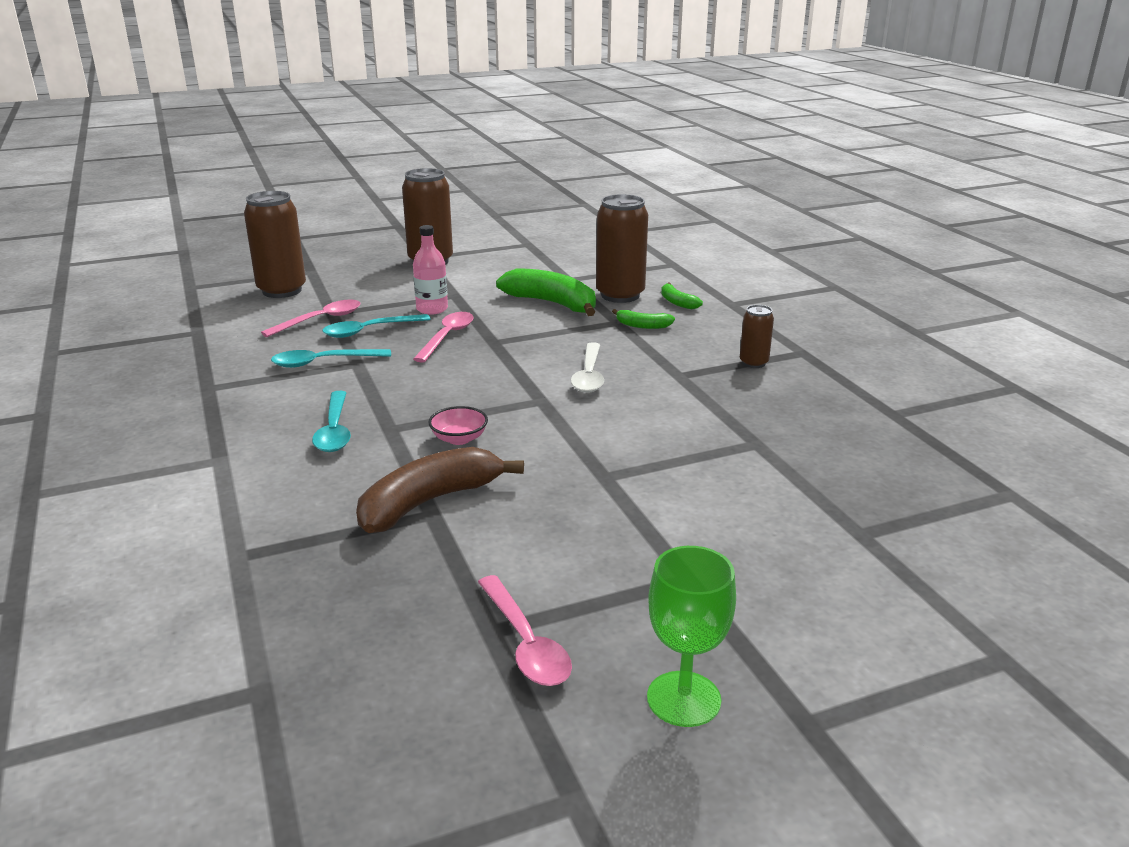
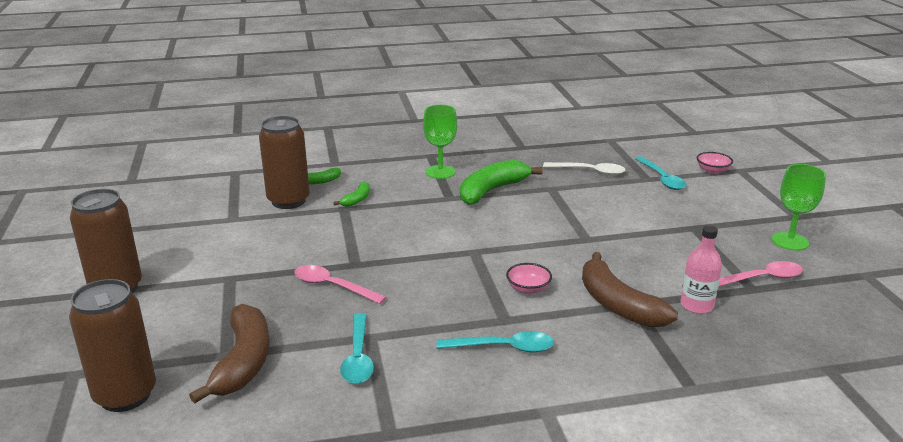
camera: 80 degrees left, 0 degrees up
(321, 320) = (243, 362): pink spoon -> brown banana
(369, 331) = (292, 330): turquoise spoon -> turquoise spoon (662, 179)
(432, 309) = (258, 292): pink bottle -> pink bottle (696, 305)
(552, 303) = (286, 231): green banana -> green banana (492, 190)
(589, 376) = (439, 229): white spoon -> white spoon (590, 172)
(753, 363) = (440, 172): brown can -> green goblet
(966, 617) = (712, 170): none -> pink bowl

